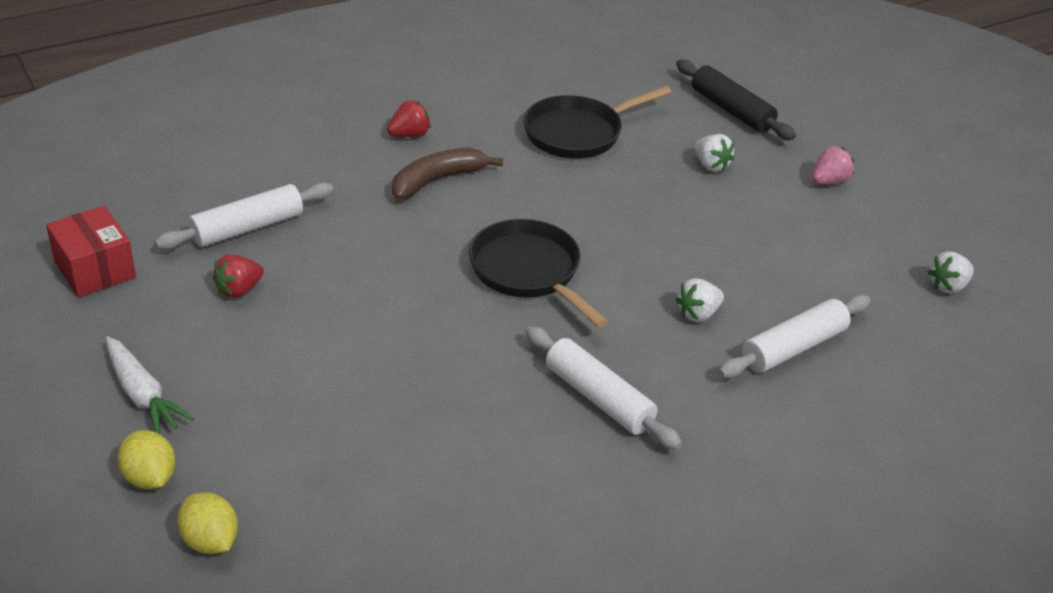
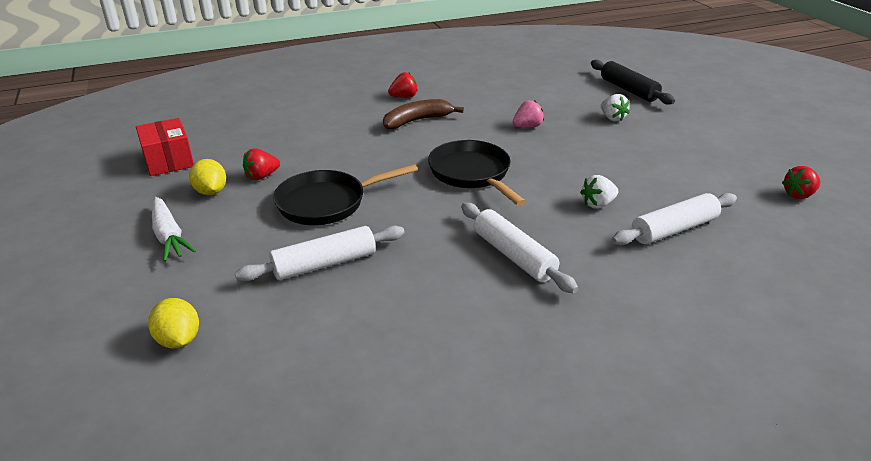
camera: 10 degrees right, 5 degrees down
(150, 478) = (151, 291): yellow lemon -> yellow lemon (211, 192)
(248, 228) = (280, 142): white rolling pin -> white rolling pin (324, 264)
(578, 133) = (519, 99): black pan -> black pan (327, 203)
(829, 181) = (700, 129): pink strawberry -> pink strawberry (527, 127)
(948, 286) = (798, 195): white strawberry -> red strawberry

